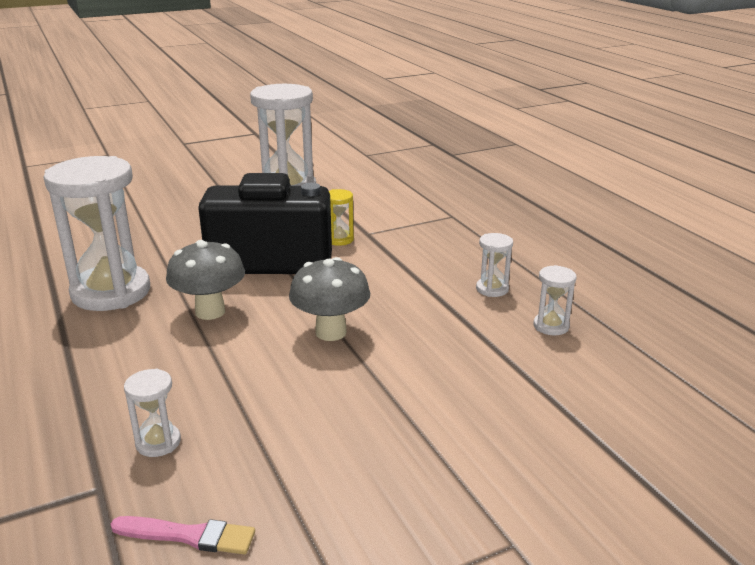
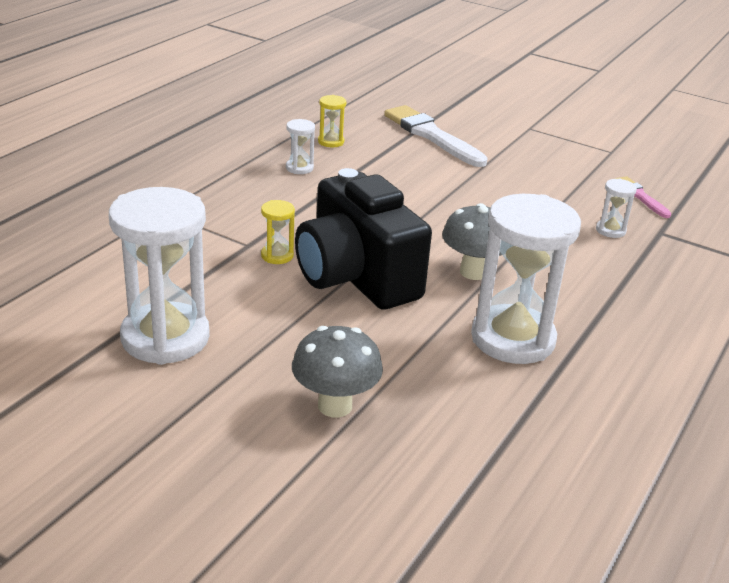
camera: 125 degrees left, 5 degrees up
(331, 332) = (434, 212): grey mushroom -> grey mushroom (335, 406)
(532, 411) = (432, 136): none -> white brush
(551, 326) = (331, 142): white hourglass -> yellow hourglass

